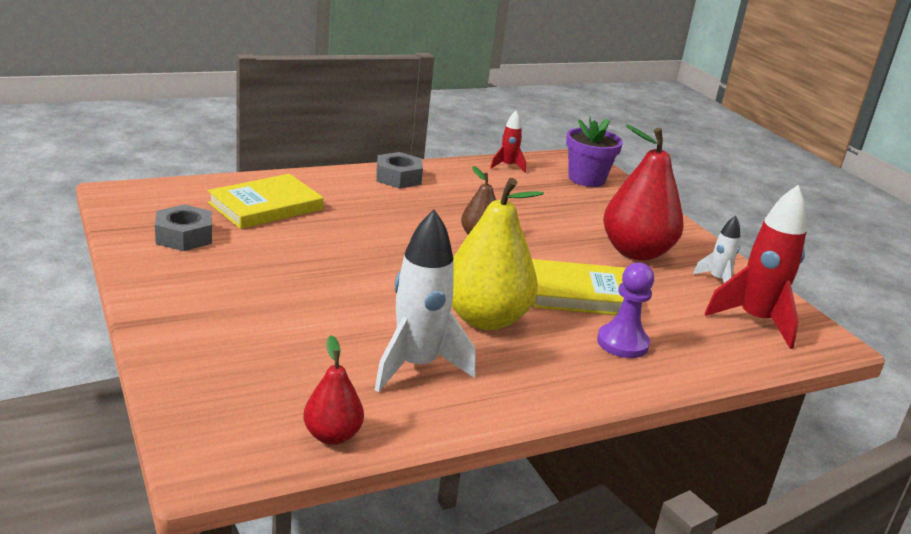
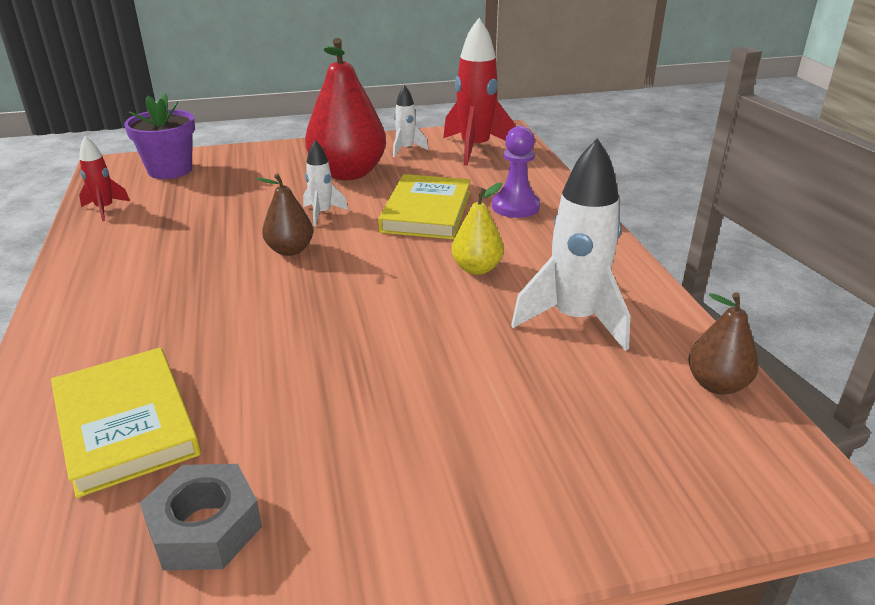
camera: 75 degrees left, 5 degrees up
(332, 435) = (716, 384): red pear -> brown pear
(398, 177) = (90, 290): grey nut -> none
(485, 319) = (476, 268): yellow pear -> yellow pear, size x0.52
(547, 245) = (322, 214): none -> white rocket

